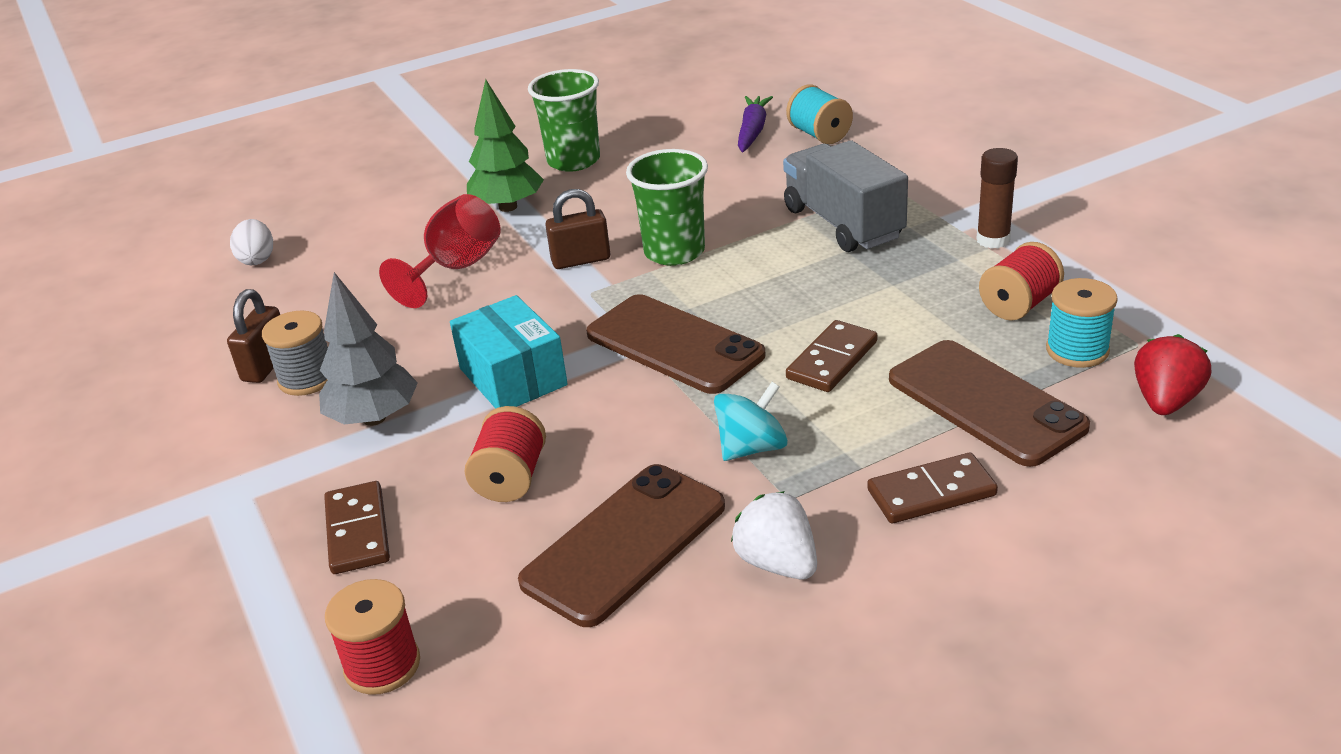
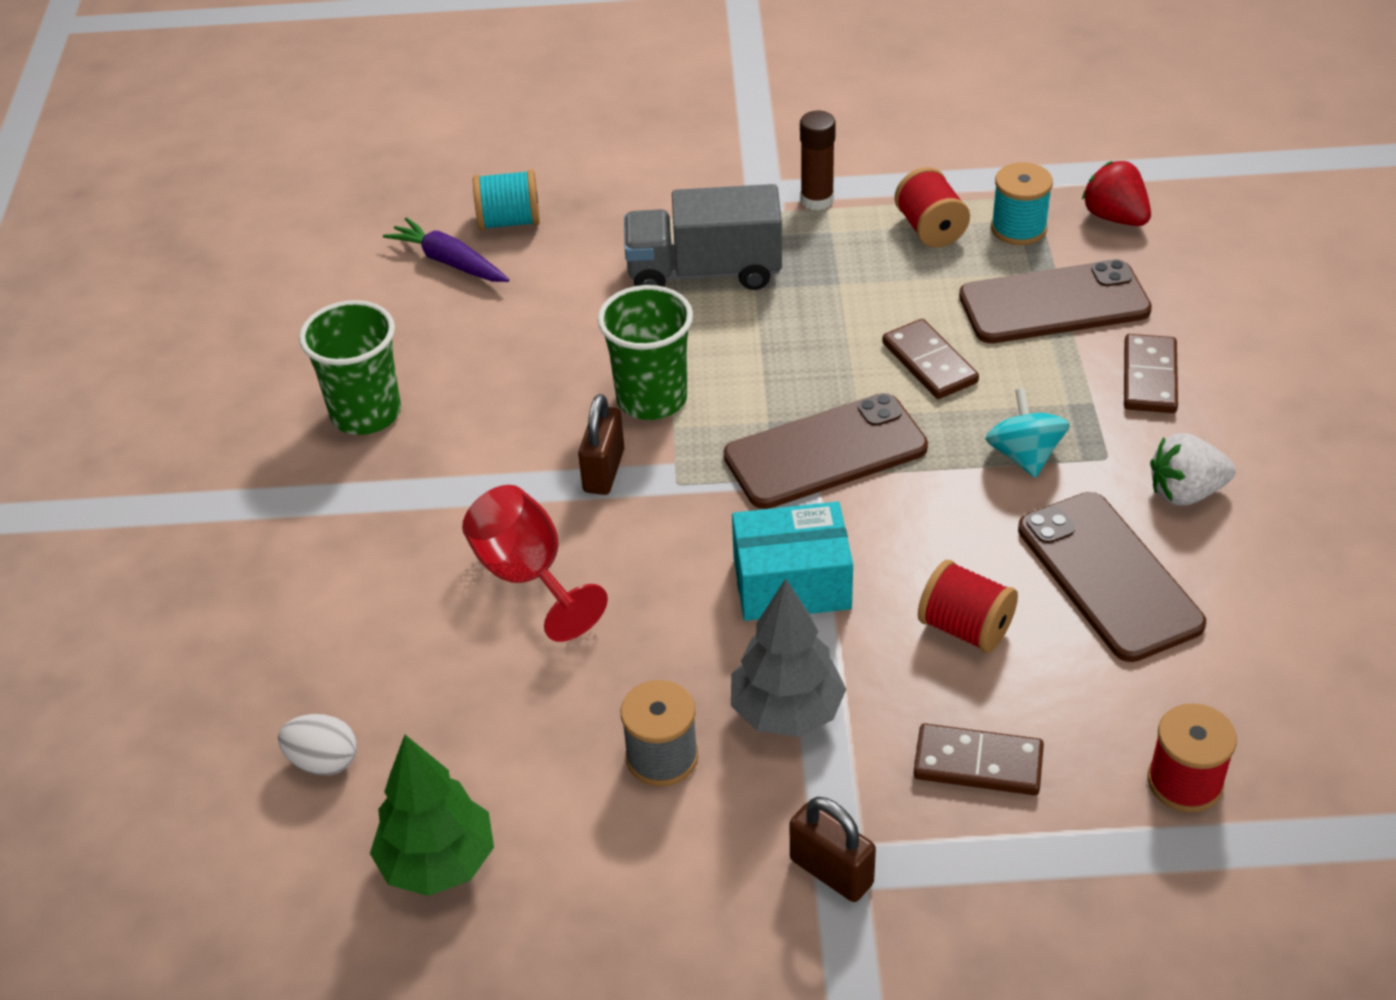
camera: 65 degrees left, 10 degrees up
(266, 365) = (601, 792): brown padlock -> brown padlock (831, 872)
(508, 207) = (423, 497): green tree -> green tree (438, 863)

